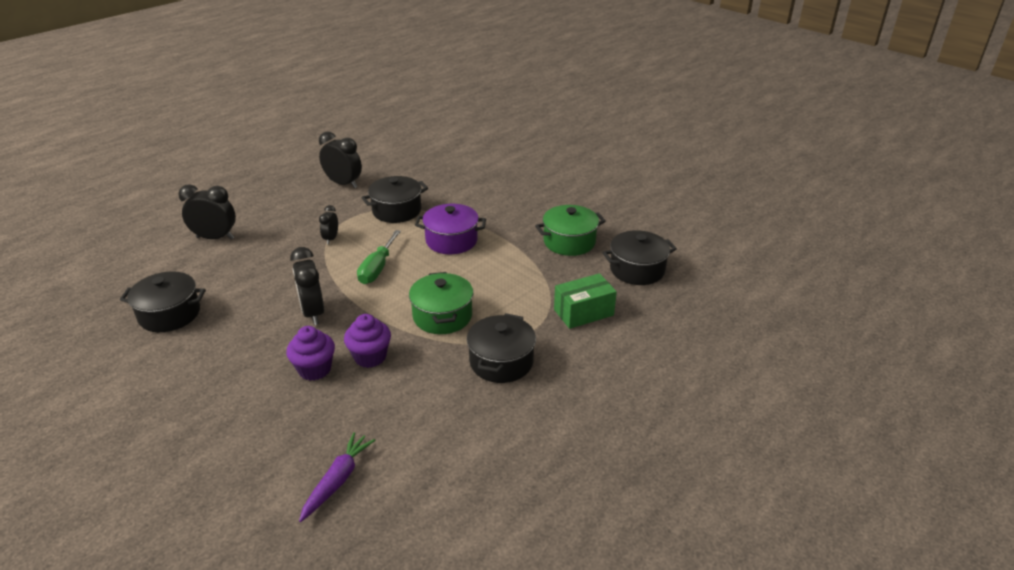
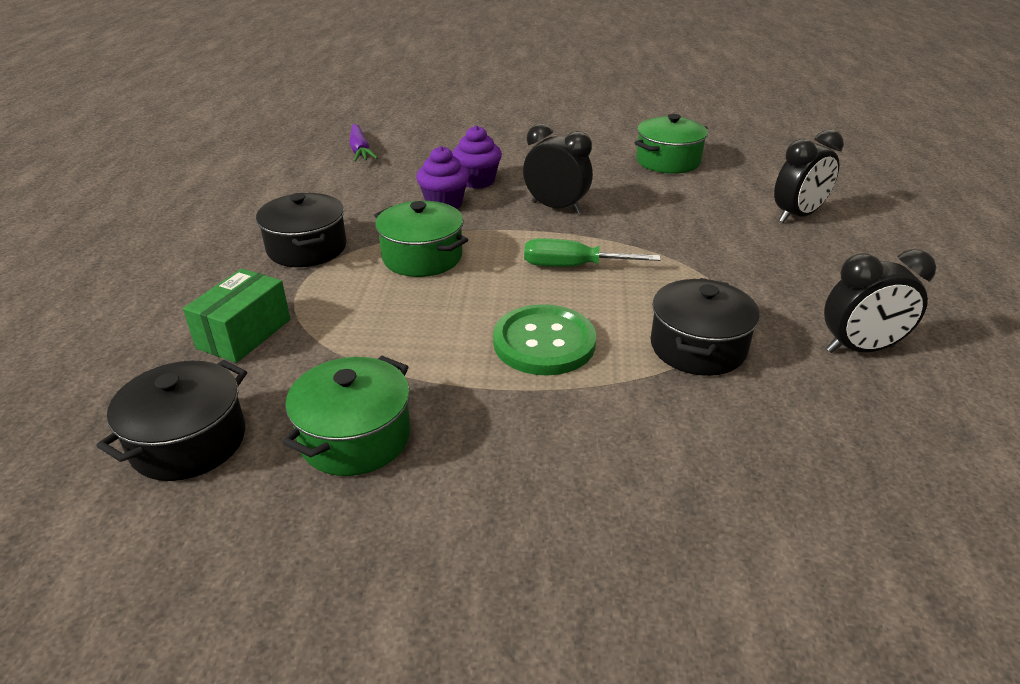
camera: 140 degrees right, 0 degrees up
(169, 314) = (668, 161): black pot -> green pot
(331, 239) = (690, 270): black clock -> none
(377, 268) = (573, 266): green screwdriver -> green screwdriver turned 60 degrees counterclockwise
(451, 240) = (544, 342): purple pot -> green button

